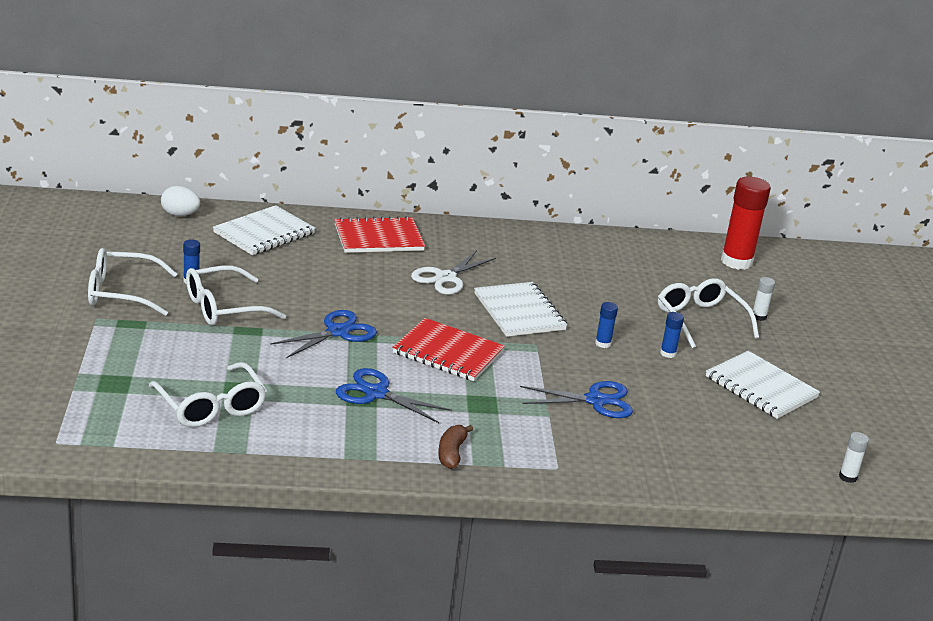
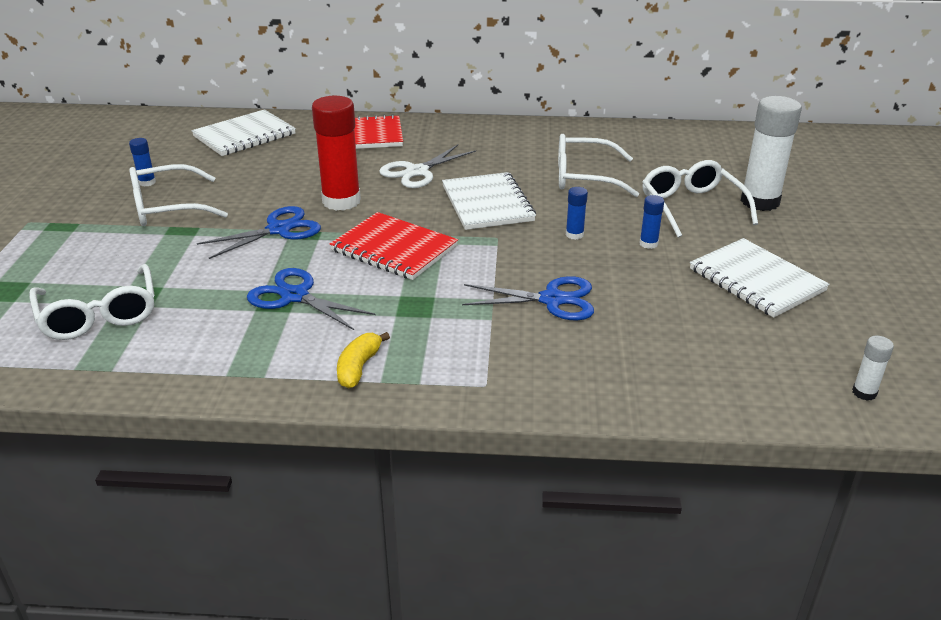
camera: 10 degrees right, 5 degrees up
(121, 293) = (68, 196): white glasses -> white glasses (584, 177)
(180, 214) = (168, 122): white egg -> none
(451, 453) = (358, 367): brown banana -> yellow banana
(736, 262) = (739, 147): red glue stick -> red glue stick (341, 201)
(758, 317) = (760, 201): white glue stick -> white glue stick, size x2.23

